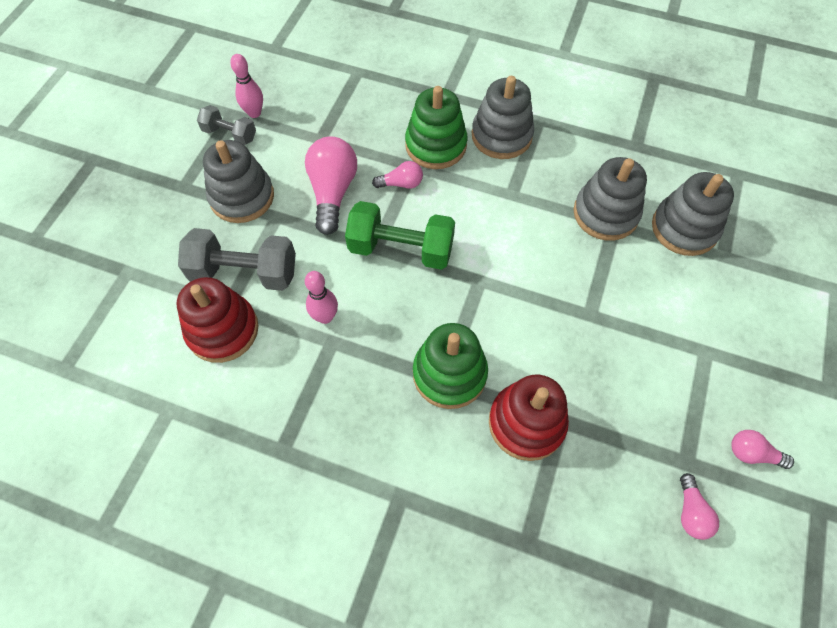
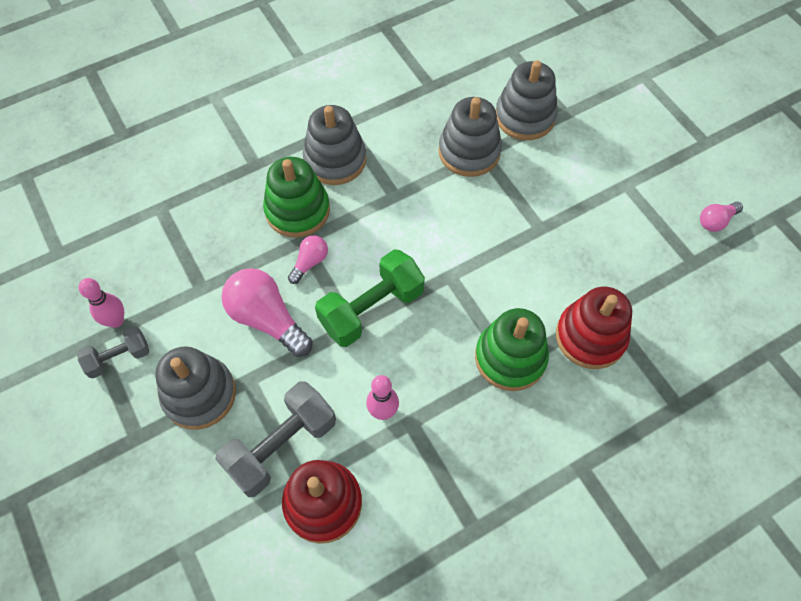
camera: 50 degrees left, 0 degrees up
(691, 512) = (728, 289): pink light bulb -> none

